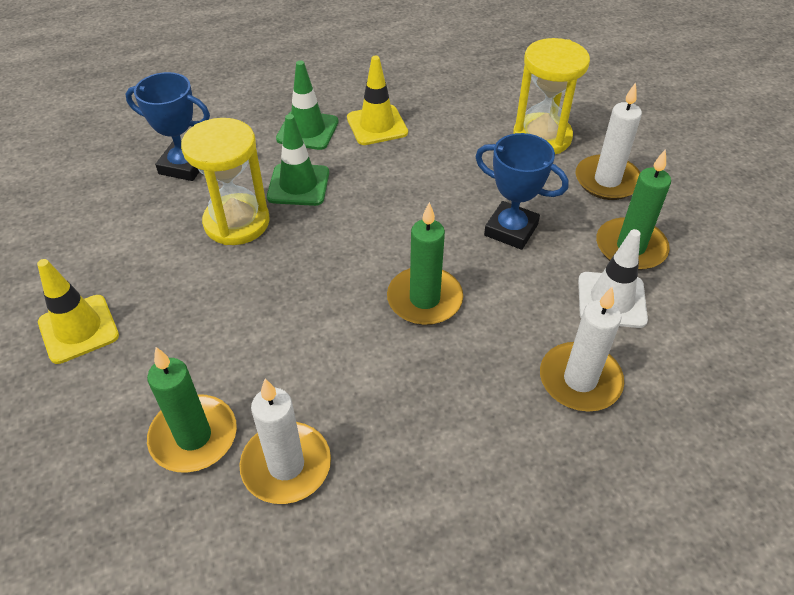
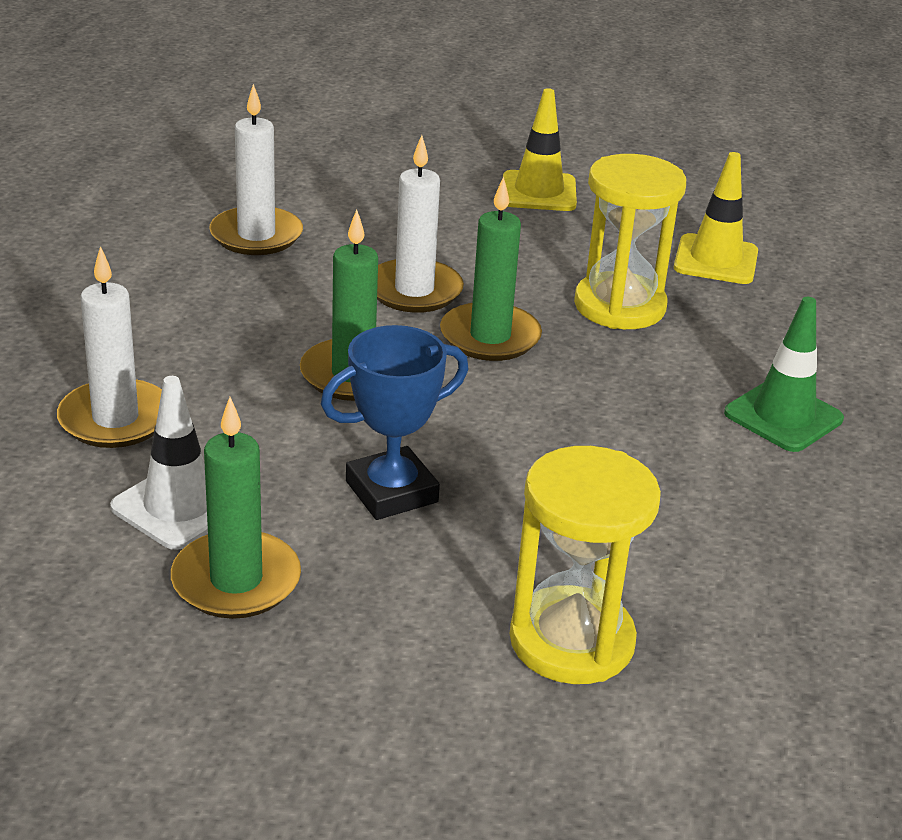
camera: 120 degrees right, 15 degrees down
(184, 166) = (770, 305): blue trophy -> none
(194, 436) = (342, 208): green candle -> green candle (490, 337)
(298, 185) = (655, 367): green traffic cone -> none
(377, 125) = (749, 481): yellow traffic cone -> yellow traffic cone (716, 260)
(607, 180) = (391, 649): white candle -> white candle (414, 290)

